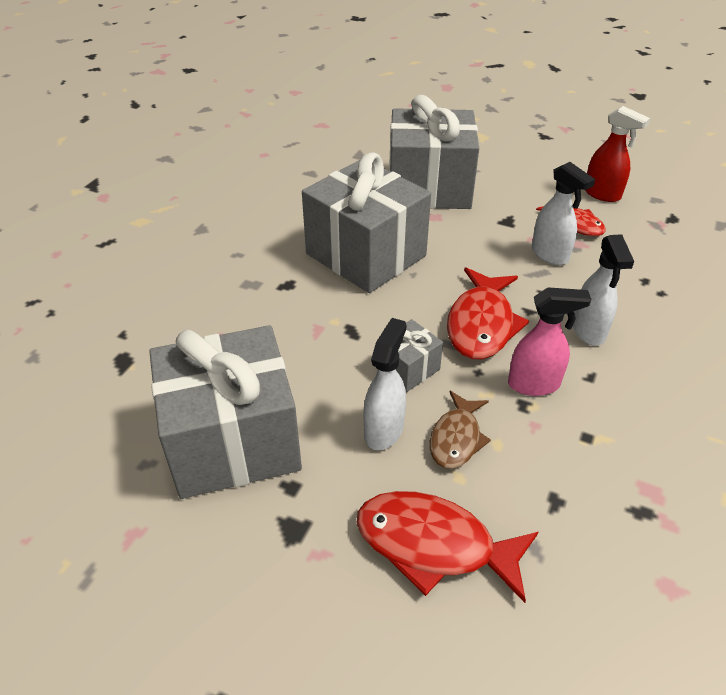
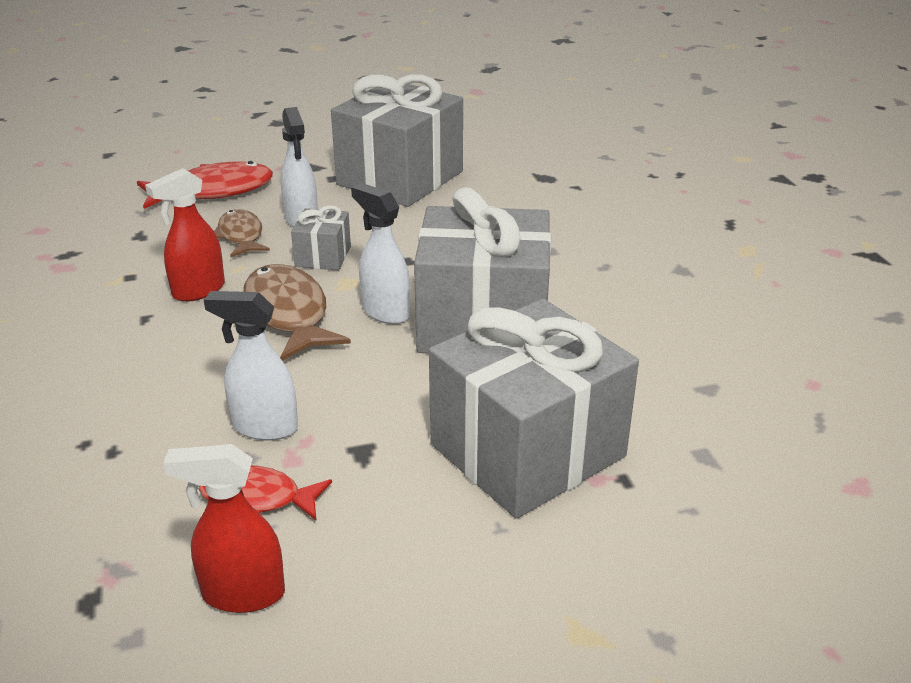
camera: 140 degrees right, 10 degrees down
(481, 324) = (287, 314): red fish -> brown fish
(534, 384) = (198, 291): pink spray bottle -> red spray bottle
(588, 331) = (165, 357): white spray bottle -> white spray bottle (385, 312)

